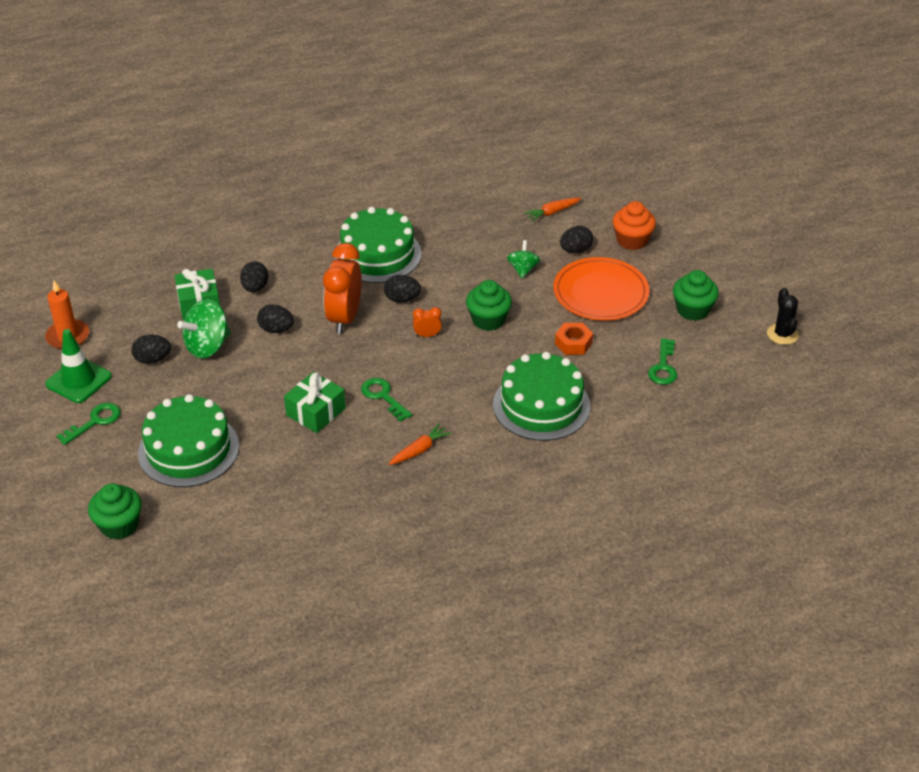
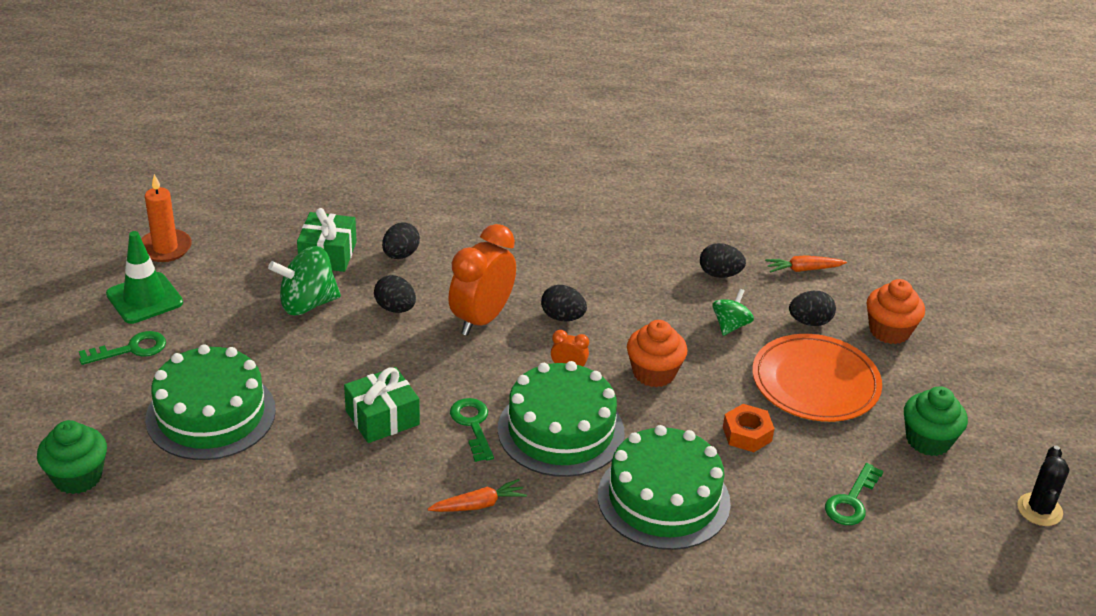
camera: 20 degrees right, 5 degrees down
(152, 359) = (238, 300): black egg -> black egg (720, 274)
(377, 254) = (563, 258): green cake -> green cake (561, 430)
(488, 320) = (654, 373): green cupcake -> orange cupcake

